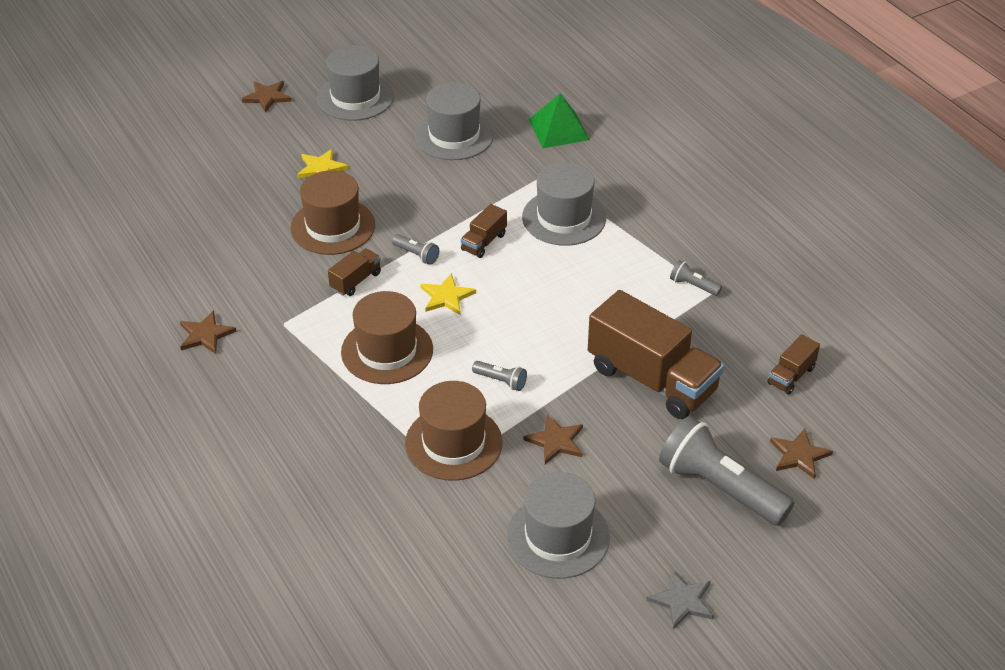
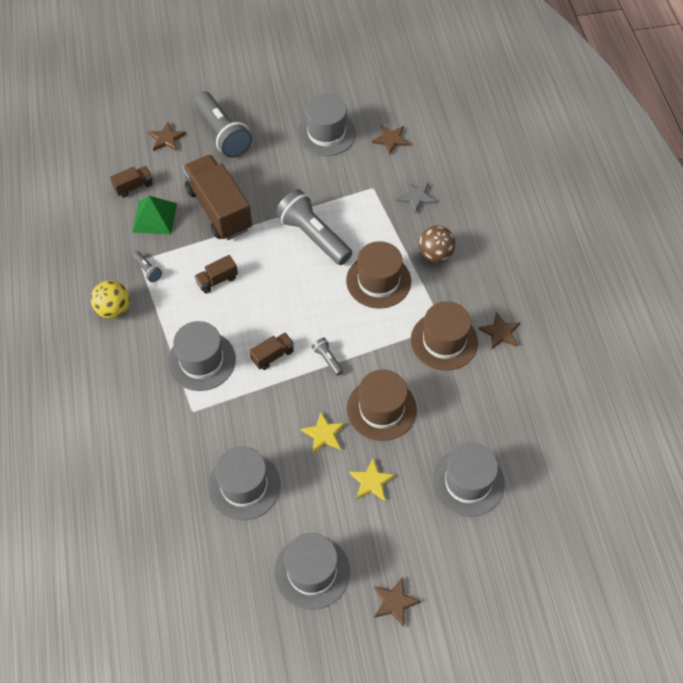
camera: 160 degrees left, 15 degrees up
(215, 191) = (468, 482): none -> grey hat
(319, 403) = (435, 254): none -> brown ball
(355, 281) = (380, 348): brown truck -> brown truck (217, 280)
(446, 297) = (321, 313): yellow star -> yellow star (324, 434)
(453, 443) = (361, 203): brown hat -> brown hat (444, 341)
(501, 381) = (313, 236): grey flashlight -> grey flashlight, size x2.32
(556, 441) = (299, 186): brown star -> brown star (391, 139)
(559, 129) = (152, 463): green pyramid -> green pyramid (154, 217)
(682, 601) = (280, 85): grey star -> grey star (415, 197)
(702, 238) = (114, 309): none -> yellow ball

